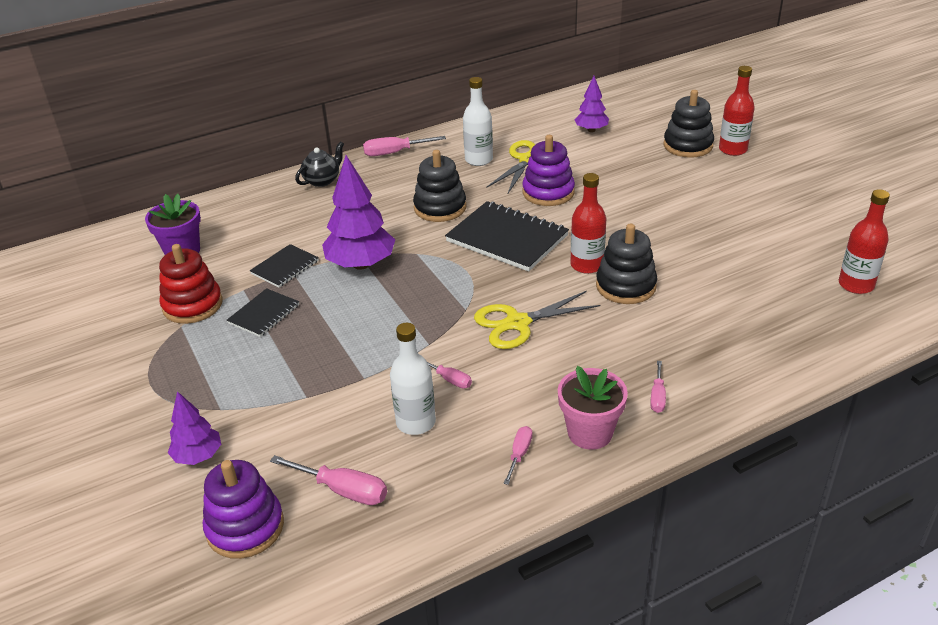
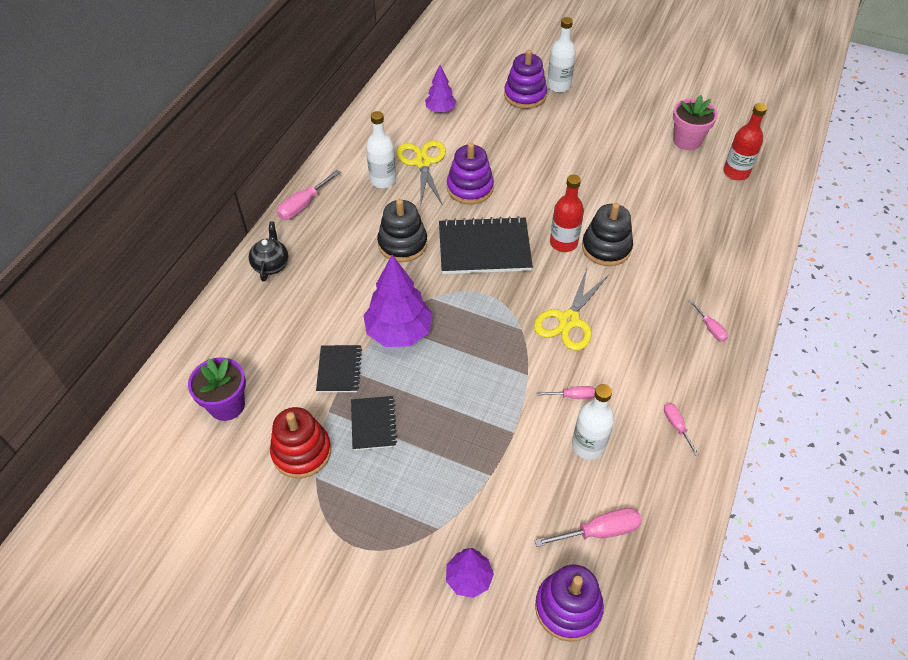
camera: 40 degrees left, 15 degrees up
(590, 433) = (700, 382): pink flower pot -> pink flower pot (687, 141)
(688, 145) = (525, 95): black stacking toy -> purple stacking toy
(733, 149) = (558, 86): red bottle -> white bottle

